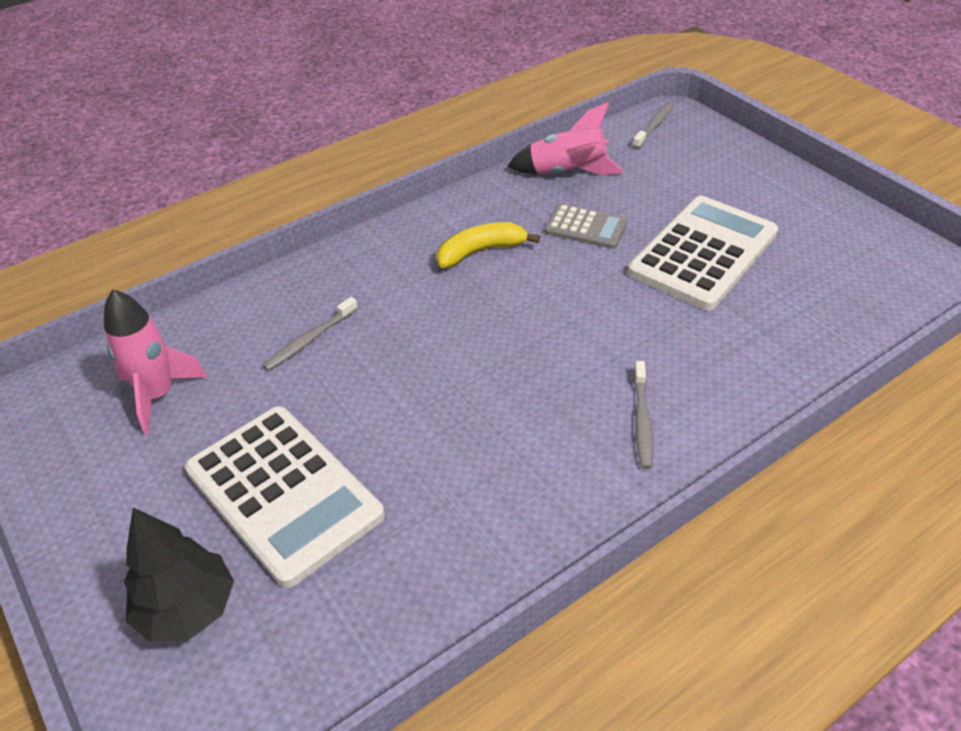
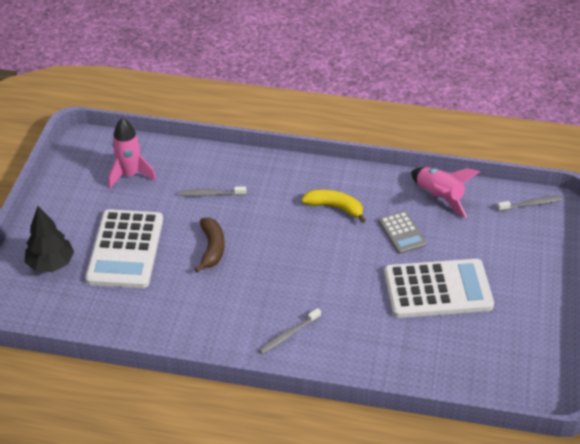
camera: 45 degrees right, 0 degrees up
(403, 398) = (212, 248): none -> brown banana

